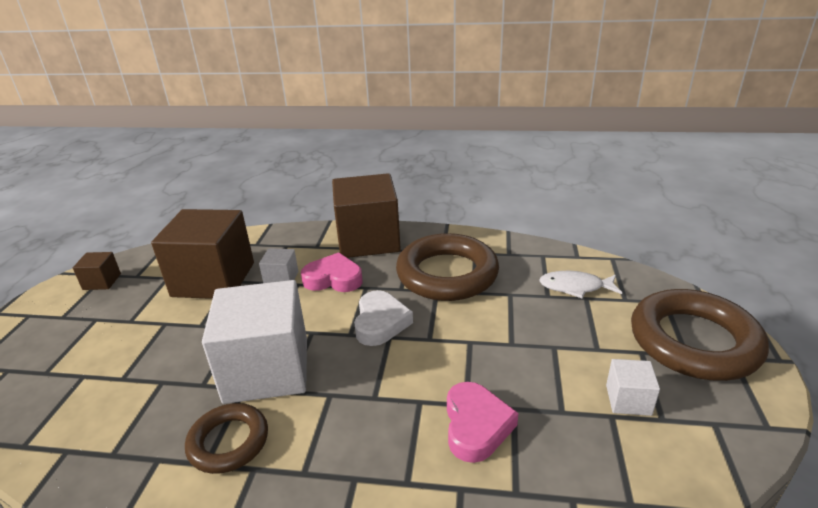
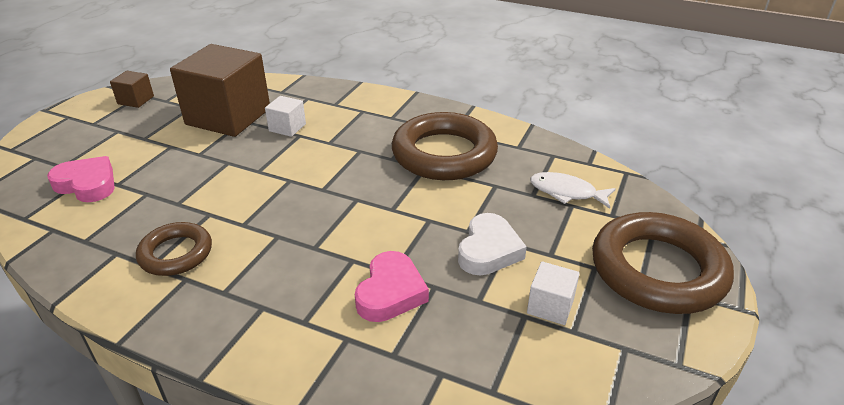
camera: 15 degrees right, 5 degrees up
(267, 370) = (235, 203): white cube -> none
(333, 279) = (334, 137): pink heart -> pink heart (87, 184)
(368, 240) = (386, 107): brown cube -> none
(380, 322) = (355, 185): white heart -> white heart (488, 250)

